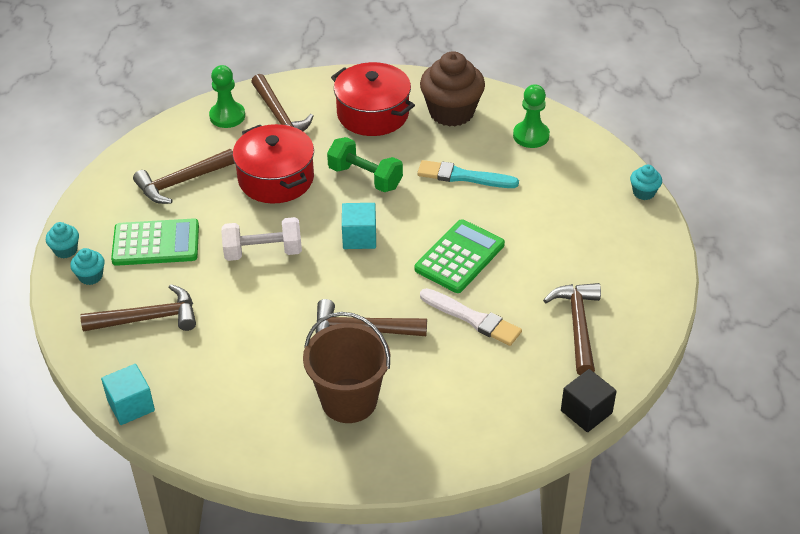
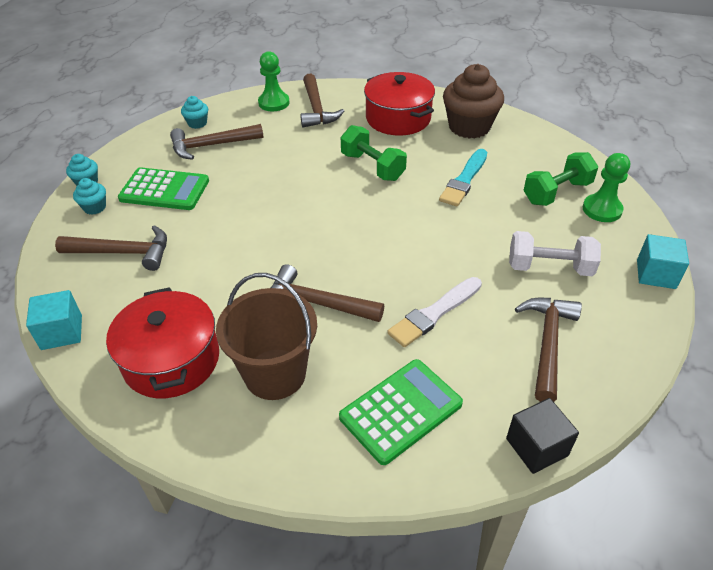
camera: 15 degrees right, 0 degrees up
(263, 252) = (254, 213): white dumbbell -> white dumbbell (549, 267)
(276, 179) = (293, 155): red pot -> red pot (171, 360)
(359, 237) = (348, 216): turquoise cube -> turquoise cube (656, 274)
(459, 257) = (439, 250): green calculator -> green calculator (401, 410)
(463, 176) = (464, 180): turquoise brush -> turquoise brush turned 90 degrees counterclockwise
(472, 318) = (434, 313): white brush -> white brush turned 90 degrees clockwise
(531, 136) = (539, 156): green pawn -> green pawn (602, 209)
(556, 175) = (556, 192): none -> green dumbbell
(643, 192) = (644, 222): turquoise cupcake -> turquoise cupcake (197, 123)

